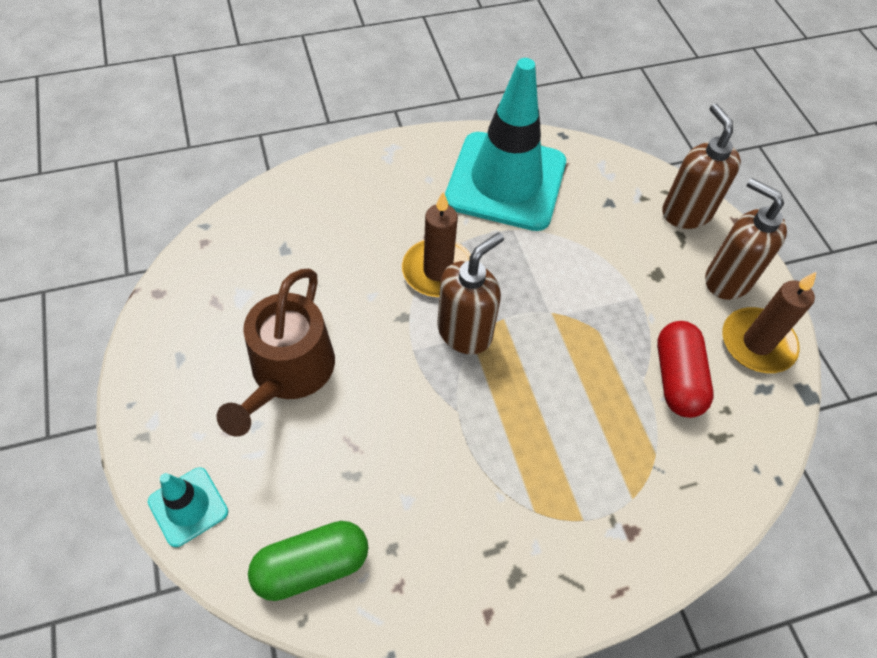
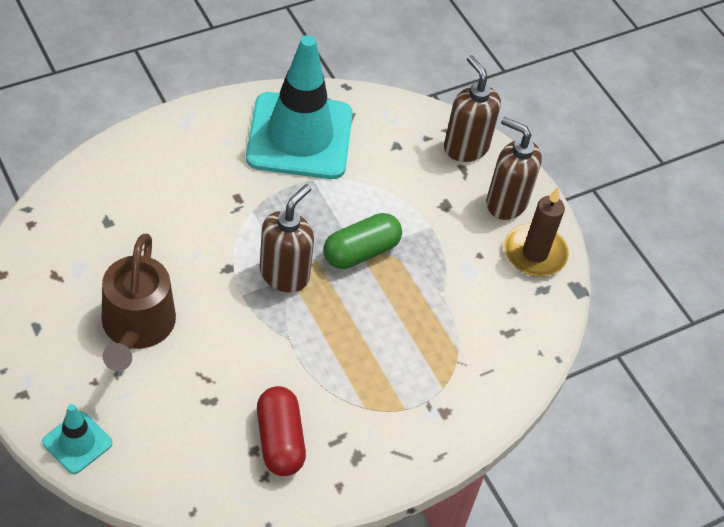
camera: 15 degrees left, 5 degrees down
(311, 566) = (191, 472): green capsule -> green capsule (361, 252)
(437, 271) = (251, 225): brown candle -> none
(677, 378) = (470, 290): red capsule -> red capsule (280, 440)

